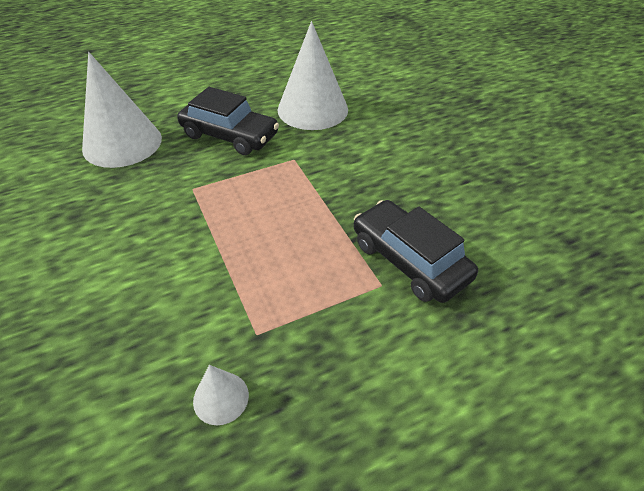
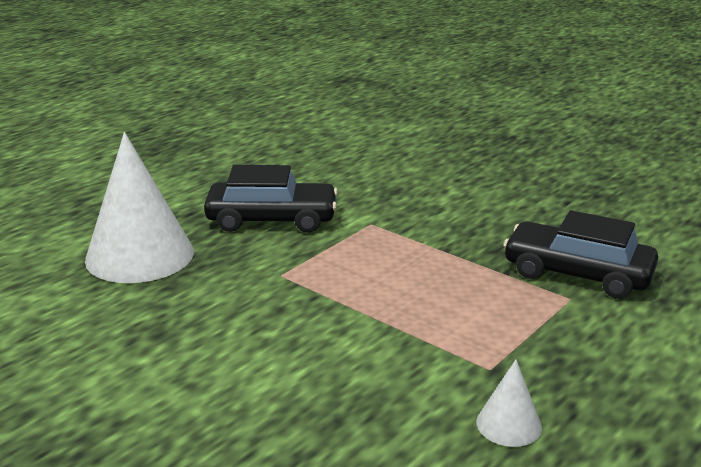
camera: 25 degrees left, 20 degrees down
(312, 109) = (344, 177): white cone -> none

